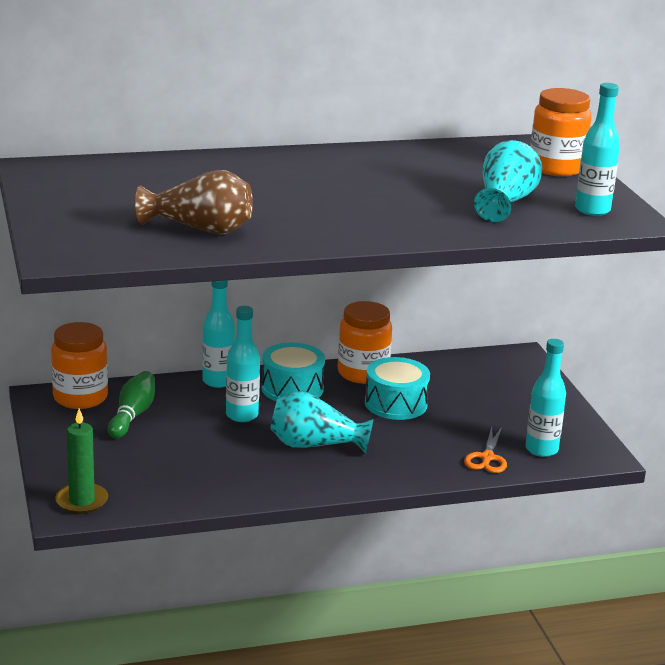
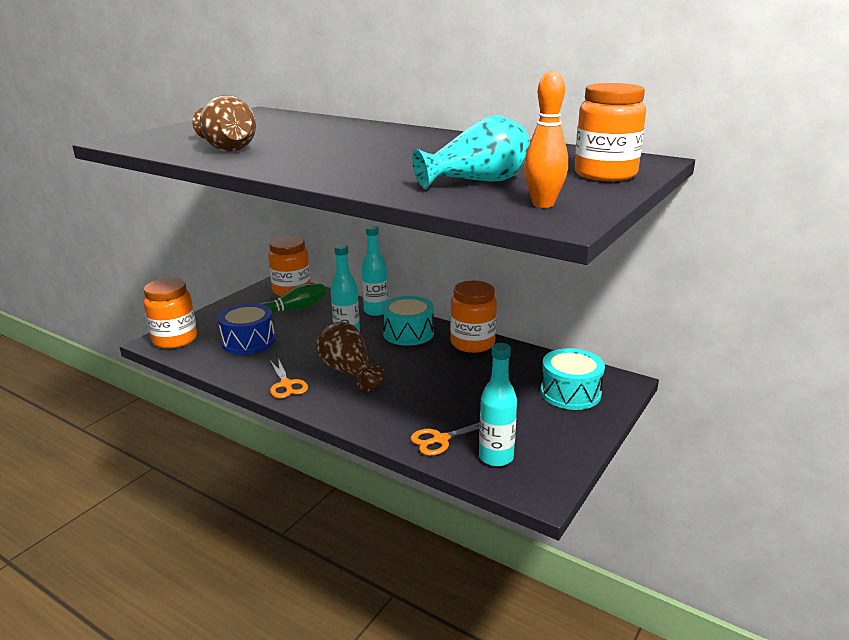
camera: 50 degrees right, 0 degrees up
(82, 501) = (175, 340): green candle -> orange jar
(163, 465) = (248, 341): none -> blue drum
(290, 482) = (286, 385): none -> orange scissors
(315, 445) = (348, 371): turquoise vase -> brown vase
(396, 404) = (454, 371): turquoise drum -> turquoise drum (570, 393)
(592, 210) = (543, 204): turquoise bottle -> orange bowling pin

